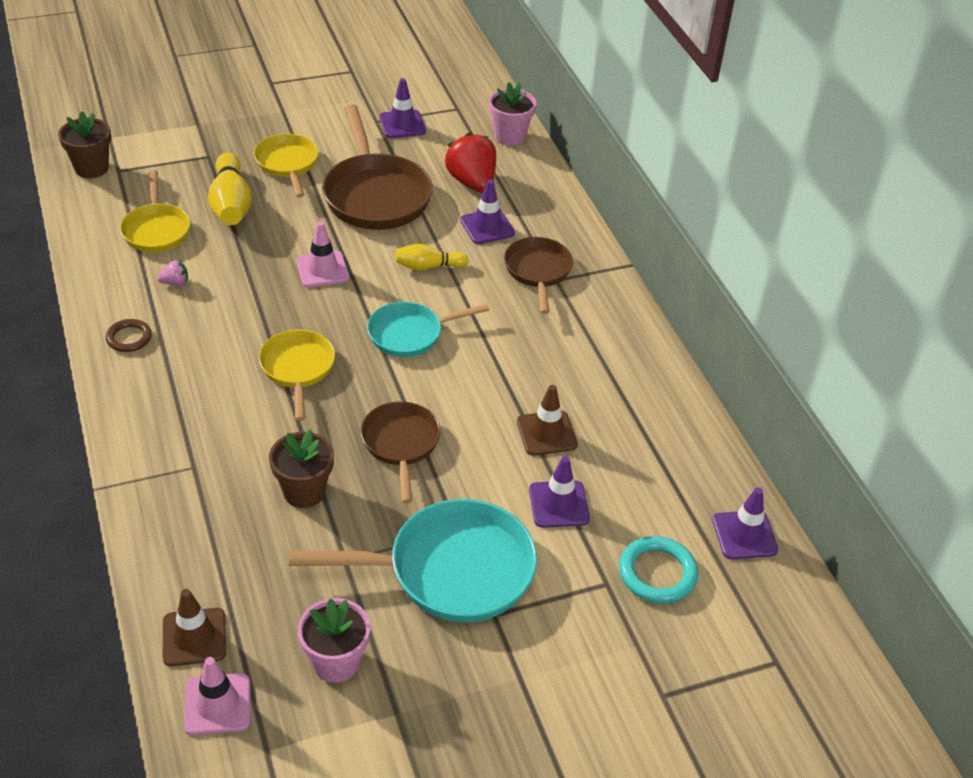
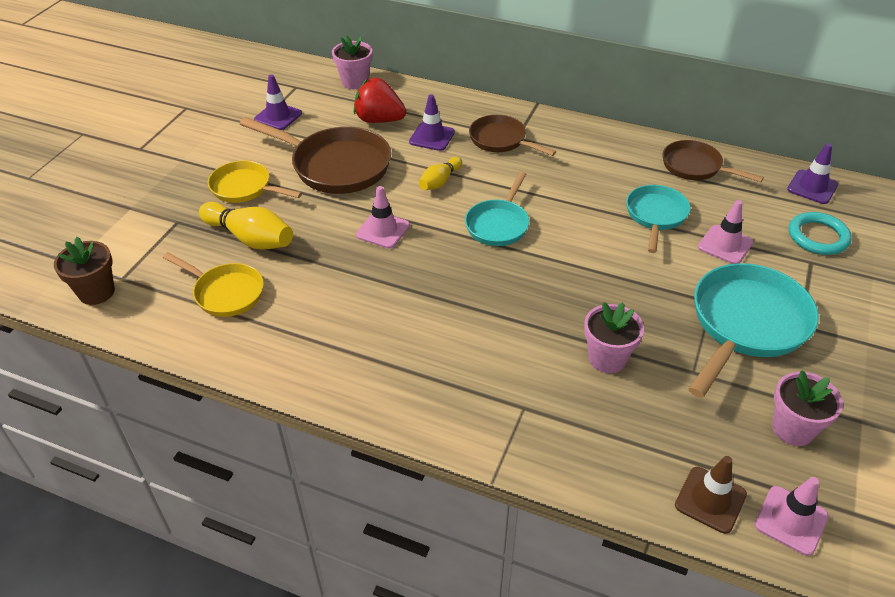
camera: 45 degrees left, 0 degrees up
(129, 338) = (335, 373): brown ring -> none
(175, 283) = (302, 313): pink strawberry -> none
(297, 369) = (475, 297): yellow pan -> none
(304, 491) = (607, 358): brown flower pot -> pink flower pot
(401, 444) = (604, 285): brown pan -> brown pan (695, 167)
(546, 433) = (655, 216): brown traffic cone -> turquoise pan
(559, 504) = (725, 245): purple traffic cone -> pink traffic cone

